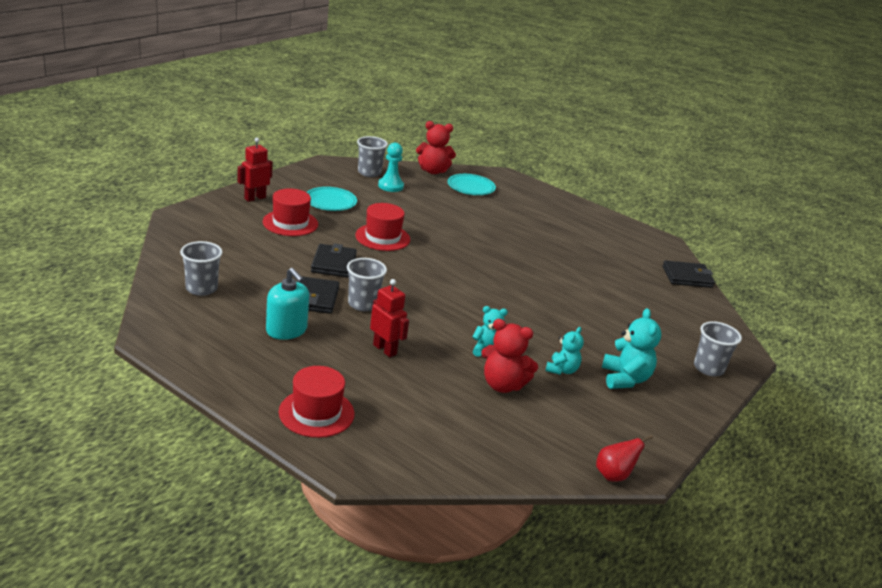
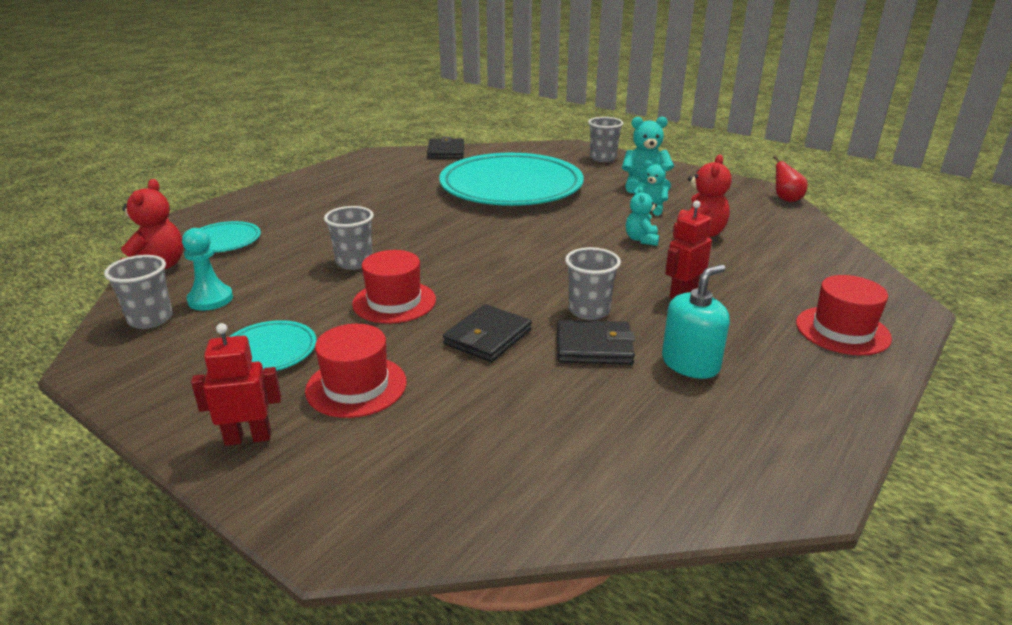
camera: 85 degrees left, 0 degrees up
(201, 288) = (623, 459): grey cup -> grey cup (354, 262)
(255, 198) = (248, 438): red robot -> red robot turned 120 degrees clockwise
(333, 264) = (487, 337): black wallet -> black wallet turned 60 degrees counterclockwise
(600, 301) = (511, 187): none -> turquoise plate

